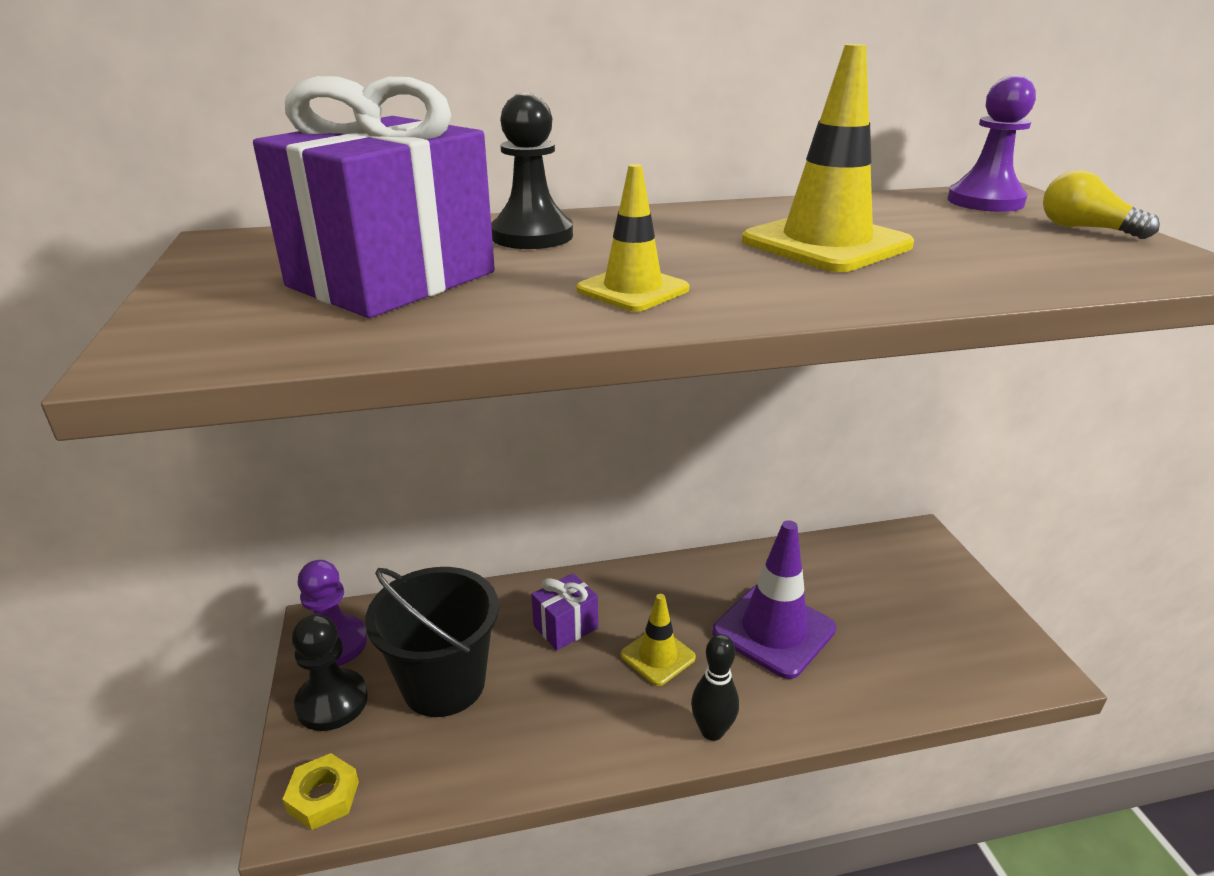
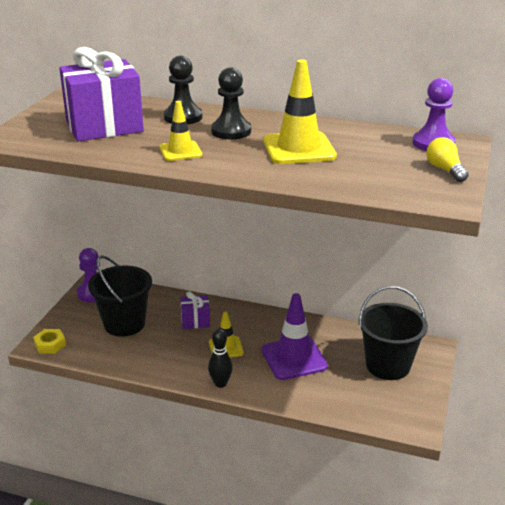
camera: 30 degrees right, 0 degrees up
(332, 702) = (76, 314): black pawn -> black pawn (231, 131)
(902, 587) = (388, 365): none -> black bucket

